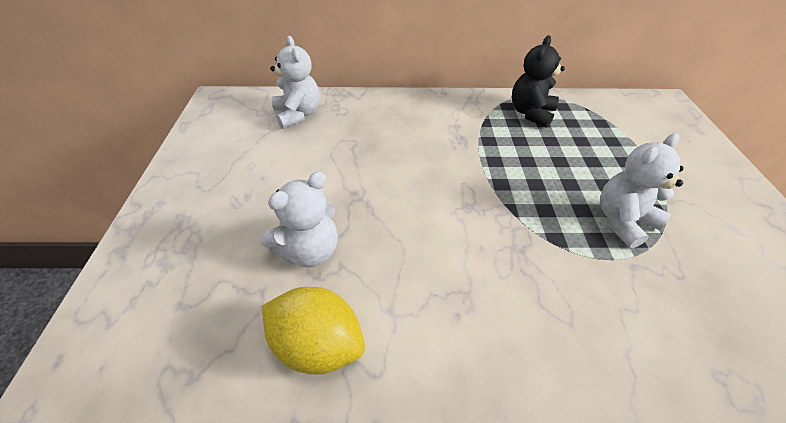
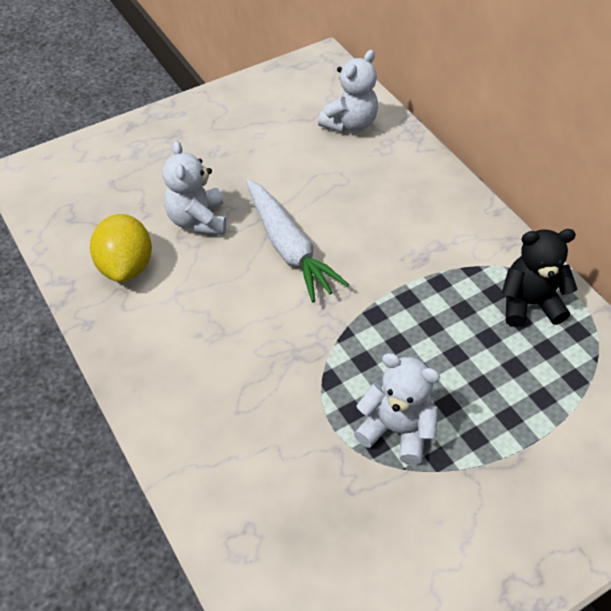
camera: 60 degrees right, 5 degrees up
(309, 251) = (198, 220): white teddy bear -> white teddy bear turned 60 degrees clockwise
(396, 202) = (288, 248): none -> white carrot

